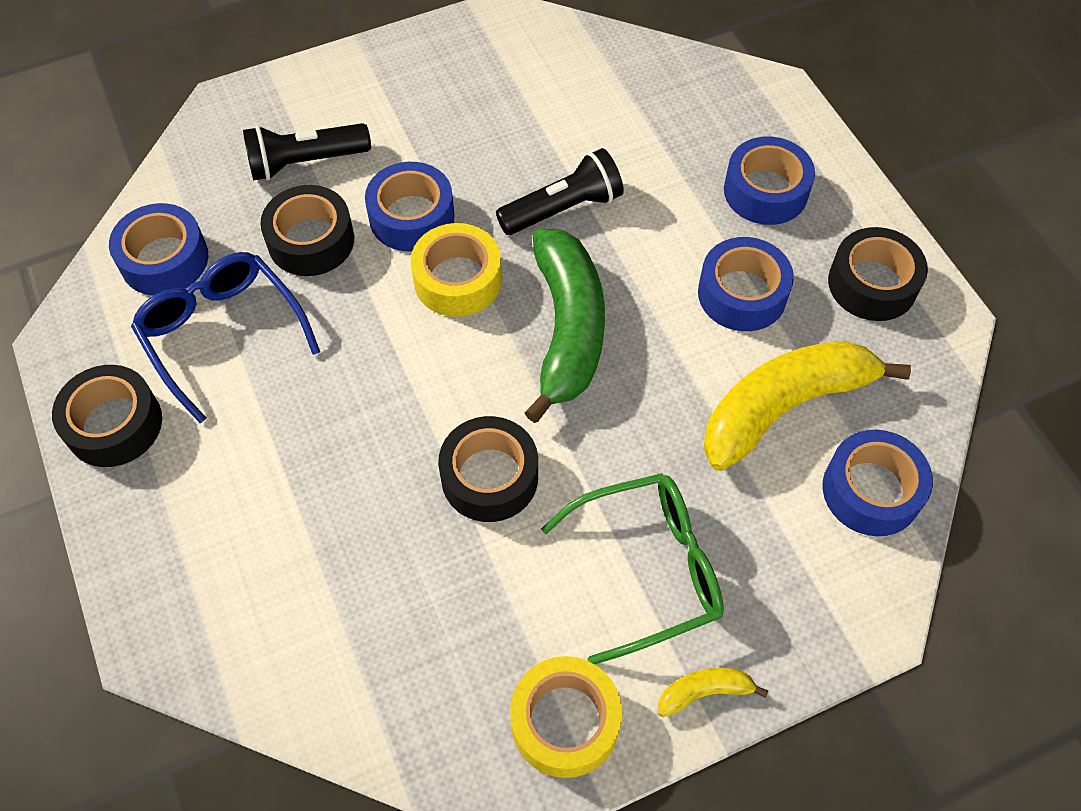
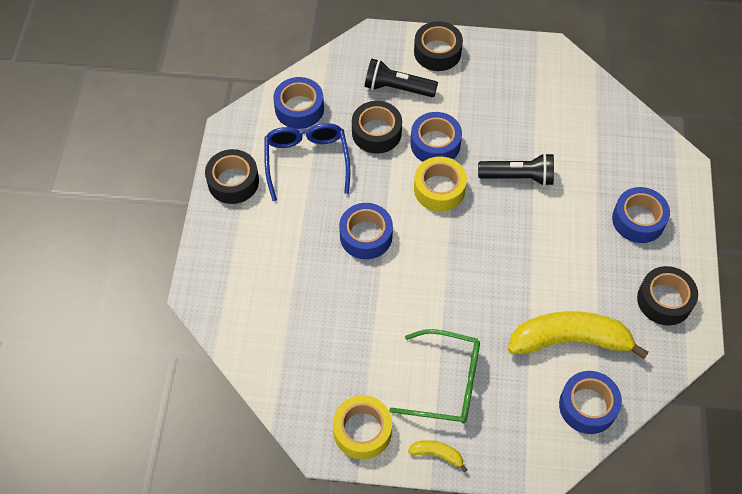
camera: 30 degrees right, 0 degrees up
(489, 477) = (395, 298): black tape -> black tape (437, 52)
(567, 329) = (480, 242): green banana -> none
(742, 294) = (586, 270): blue tape -> blue tape (366, 236)

